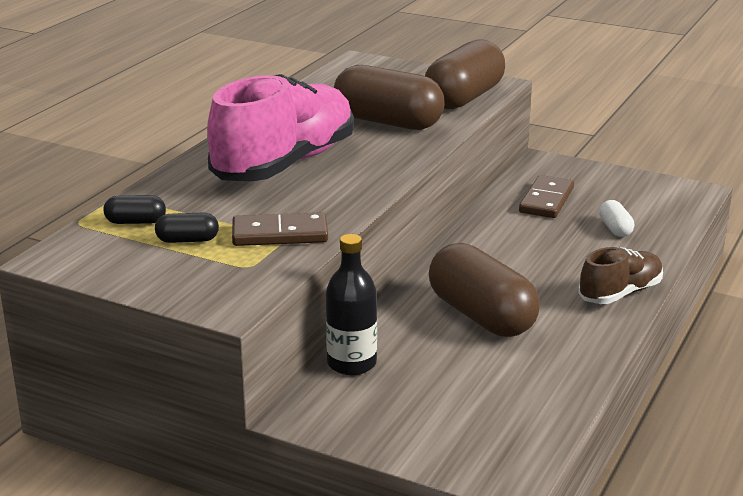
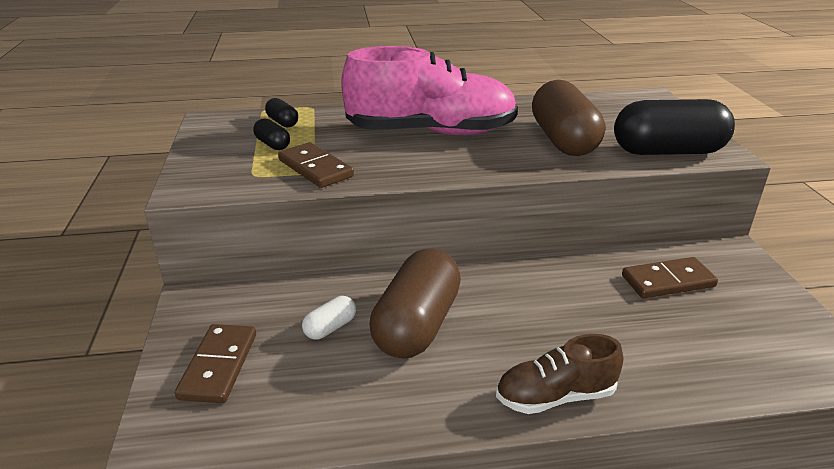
camera: 55 degrees right, 5 degrees up
(351, 363) = (282, 291): black bottle -> none
(431, 424) = (219, 366): none -> brown domino
(464, 98) = (667, 152): brown capsule -> black capsule
(615, 229) = (679, 343): white capsule -> white capsule (330, 328)
(620, 293) = (555, 396): brown shoe -> brown shoe turned 150 degrees clockwise

